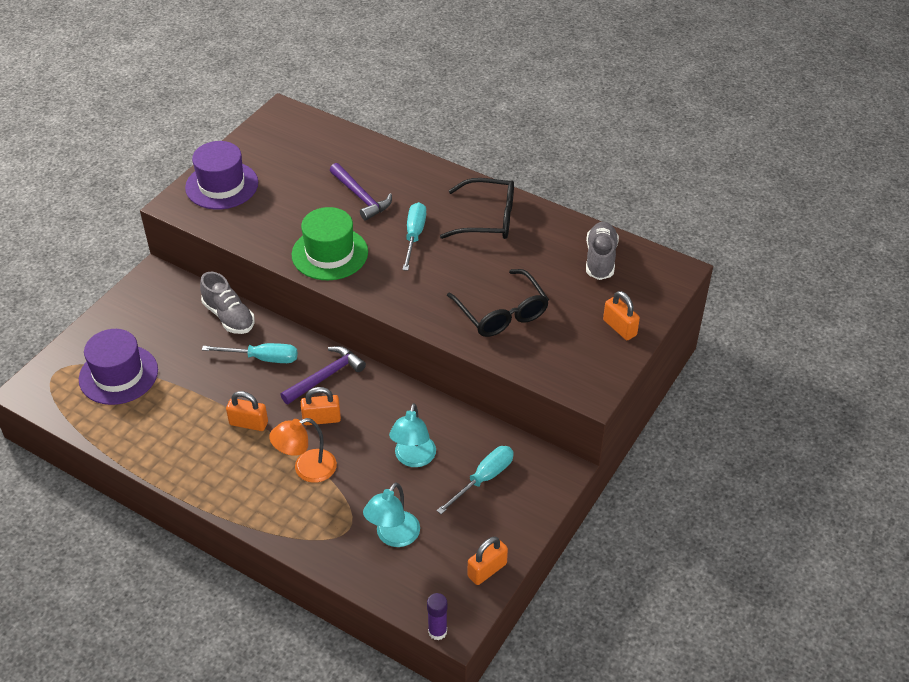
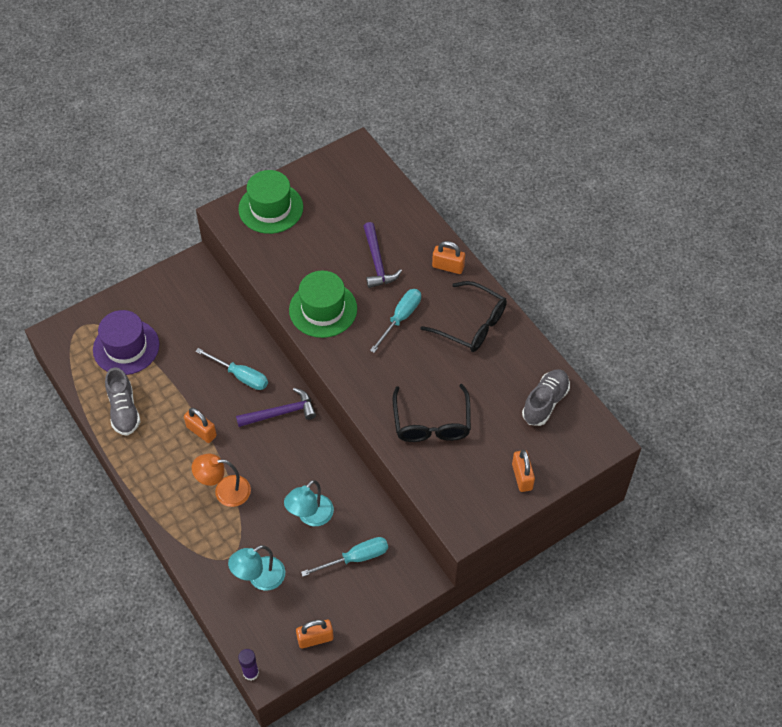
camera: 25 degrees right, 10 degrees up
(222, 185) = (271, 208): purple hat -> green hat
(229, 316) = (233, 326): grey shoe -> grey shoe (124, 410)
(321, 419) = (258, 450): orange padlock -> orange padlock (448, 266)

